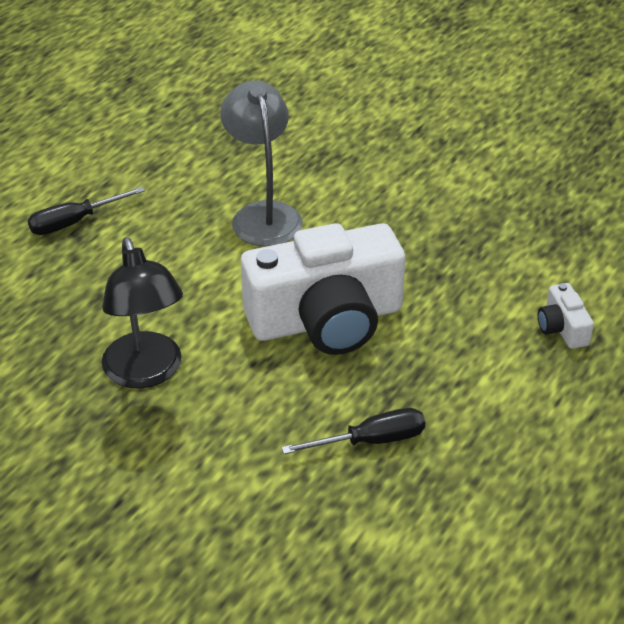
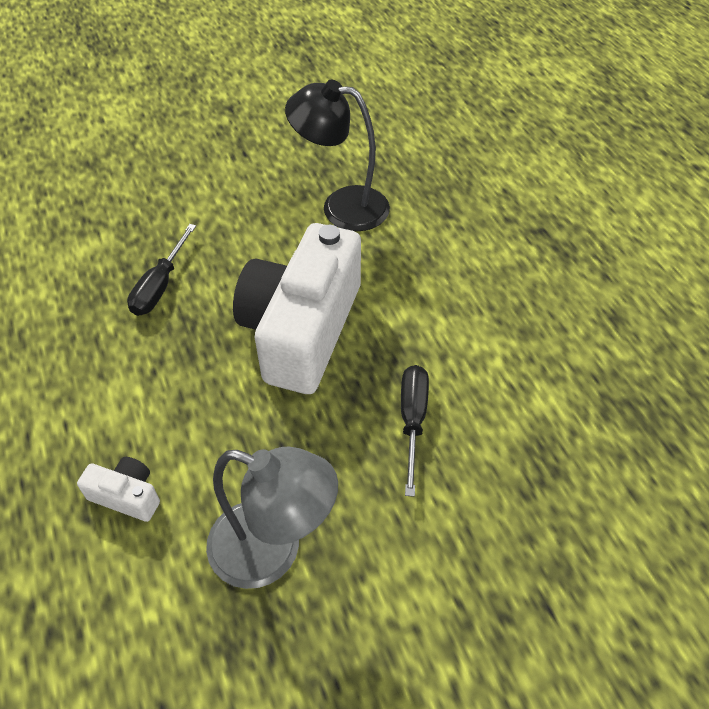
camera: 125 degrees right, 10 degrees up
(74, 222) = (558, 236): black screwdriver -> black screwdriver (412, 421)
(263, 214) = (479, 361): grey lamp -> grey lamp (273, 551)

